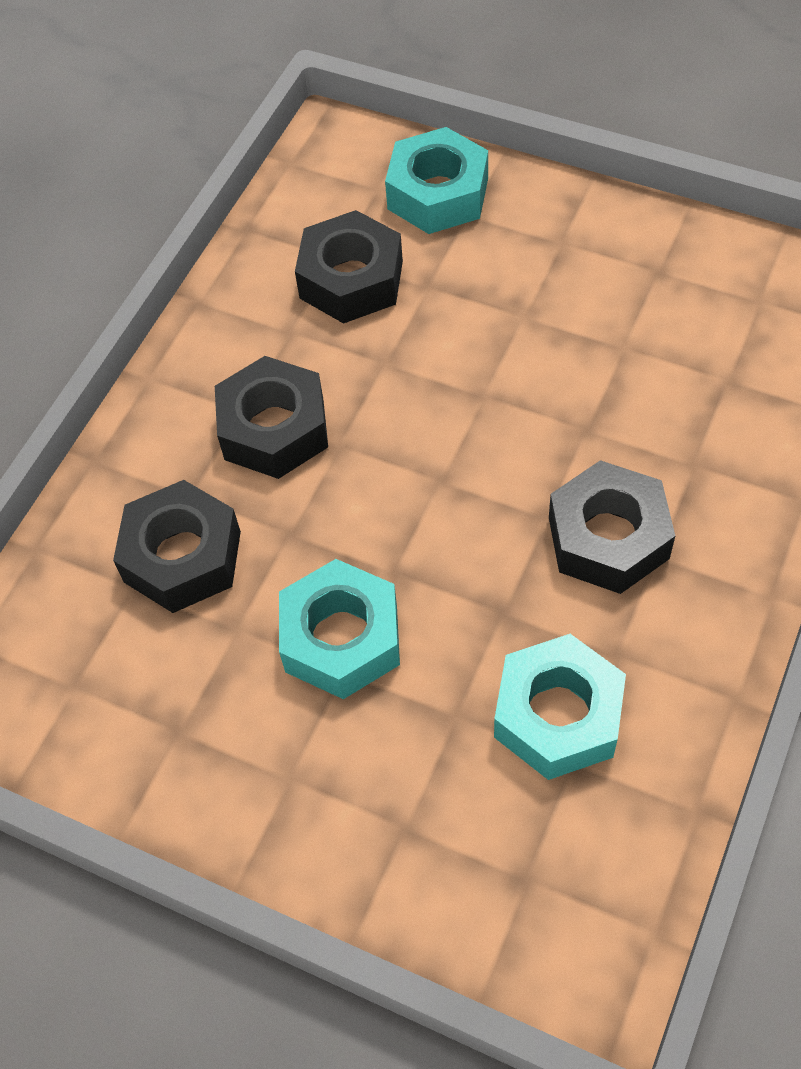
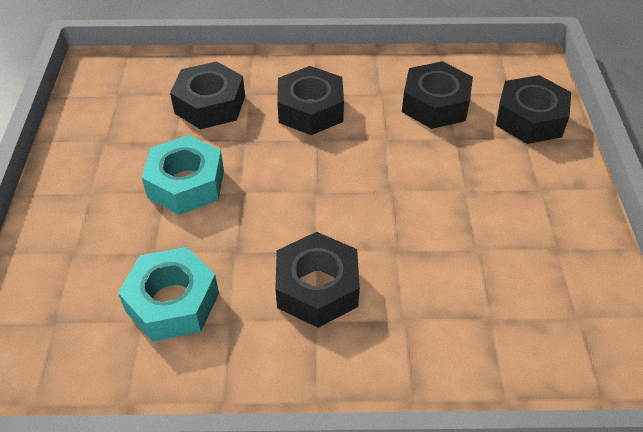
camera: 60 degrees right, 10 degrees down
(438, 194) = (530, 119): turquoise nut -> black nut

